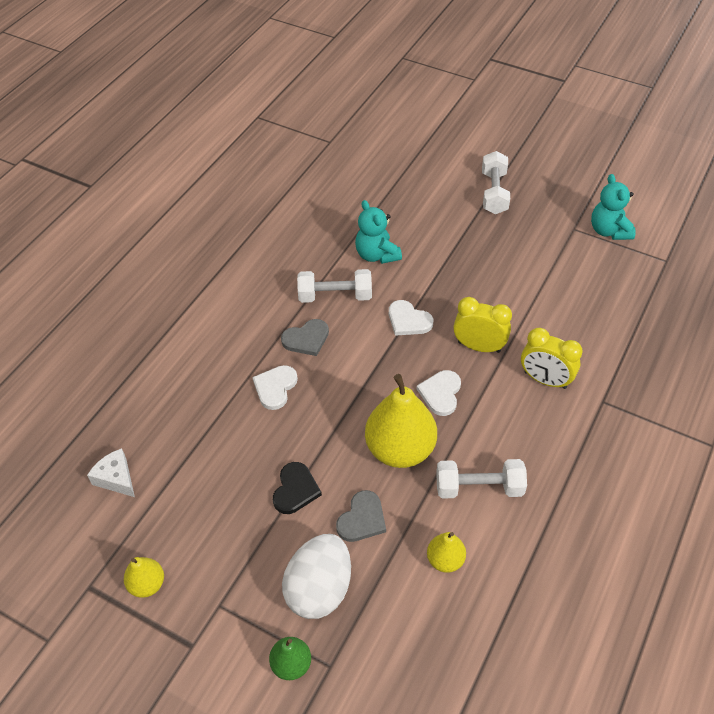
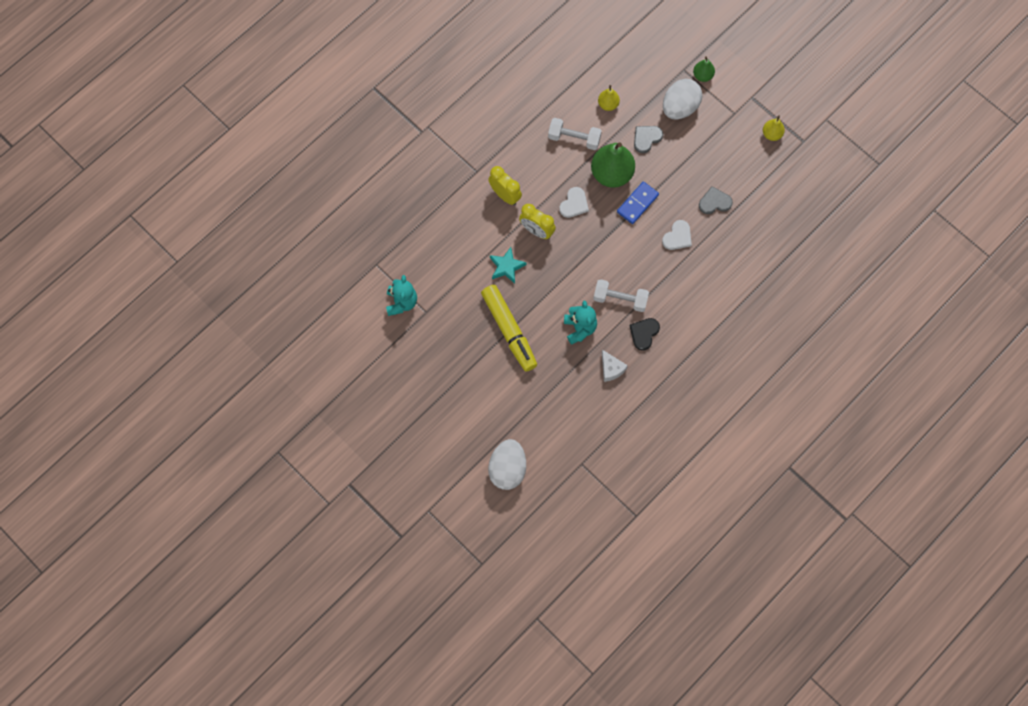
camera: 165 degrees left, 20 degrees up
(116, 478) = (784, 201): white cheese -> white cheese (611, 369)
(295, 490) = (680, 165): black heart -> black heart (644, 333)
(306, 339) = (649, 268): grey heart -> grey heart (714, 202)
(347, 417) = (637, 203): none -> blue domino
(400, 449) = (611, 174): yellow pear -> green pear
(408, 122) = (507, 469): none -> white egg
(408, 320) = (576, 264): white heart -> none
(463, 234) = (509, 330): none -> yellow marker
(494, 193) = (469, 365): white dumbbell -> none
(499, 296) = (506, 266): none -> turquoise star

